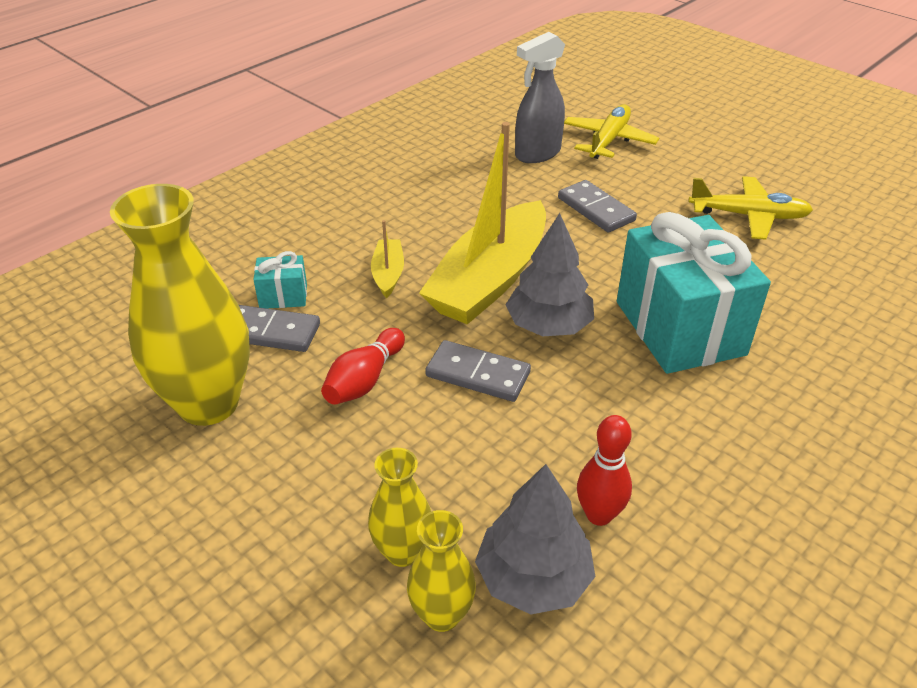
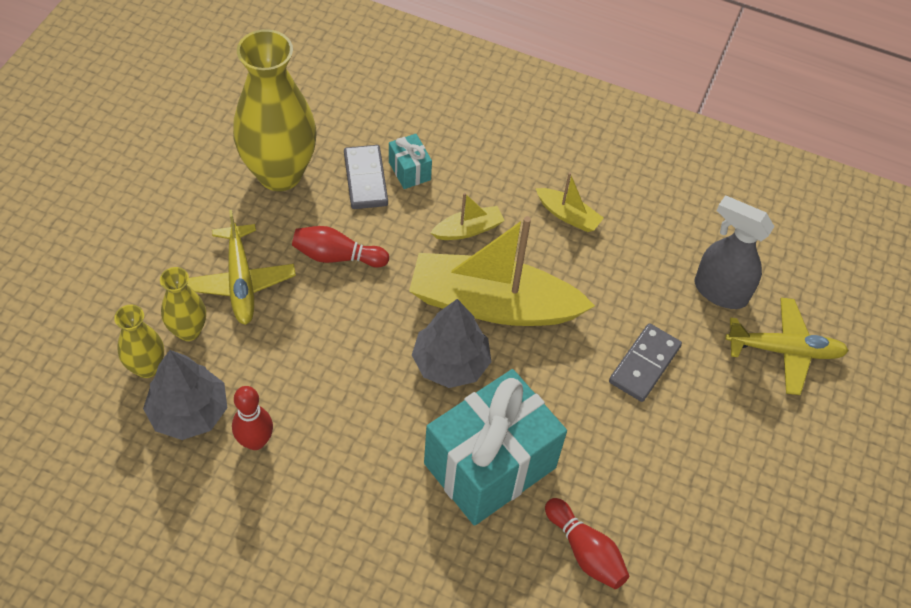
camera: 65 degrees right, 15 degrees up
(410, 209) = (568, 215): none -> yellow boat
(477, 374) = (371, 327): grey domino -> none
(748, 216) = (704, 506): yellow plane -> yellow plane (240, 281)
(784, 291) = (585, 551): none -> red bowling pin

